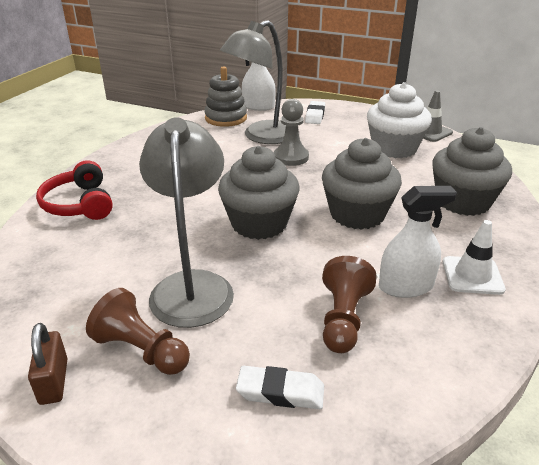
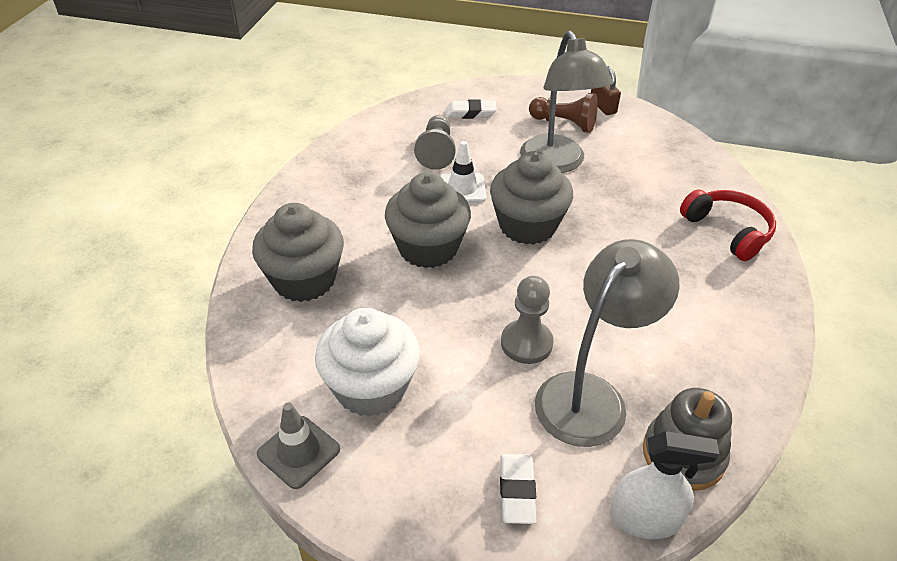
camera: 170 degrees right, 10 degrees up
(343, 319) = (436, 152): brown pawn -> grey pawn
(406, 286) = (387, 178): white spray bottle -> none
(472, 275) = (329, 192): white traffic cone -> white traffic cone (462, 188)

